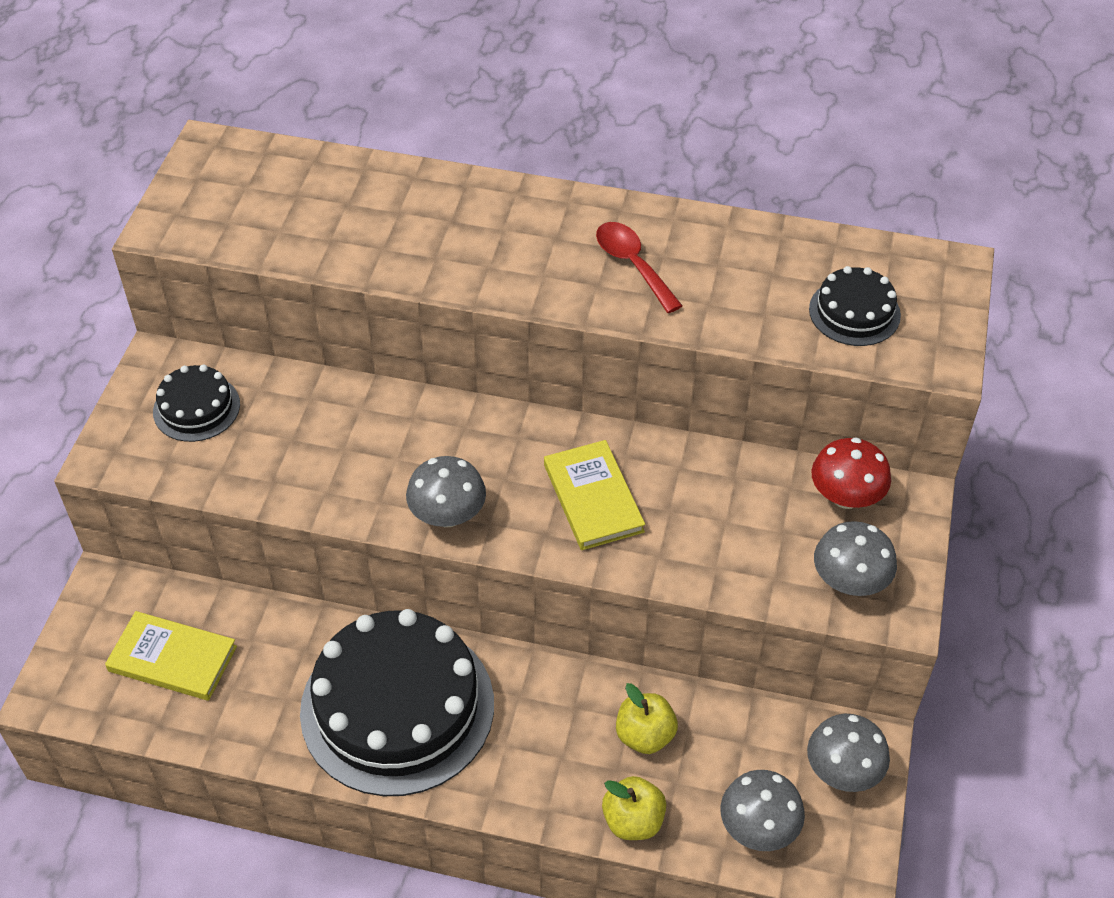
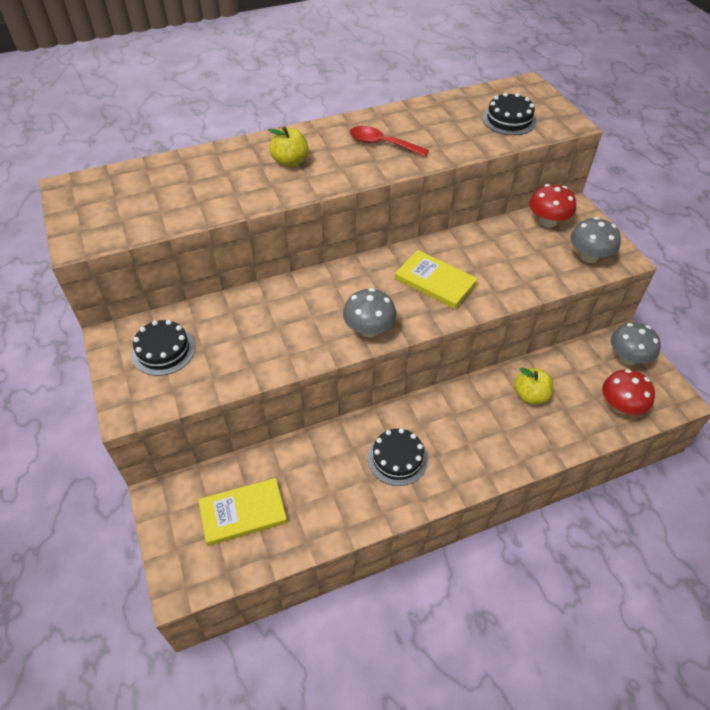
camera: 35 degrees left, 0 degrees up
(397, 707) = (397, 458): black cake -> black cake, size x0.47
(633, 821) = (565, 439): yellow apple -> yellow apple (290, 162)
(758, 827) = (620, 406): grey mushroom -> red mushroom

